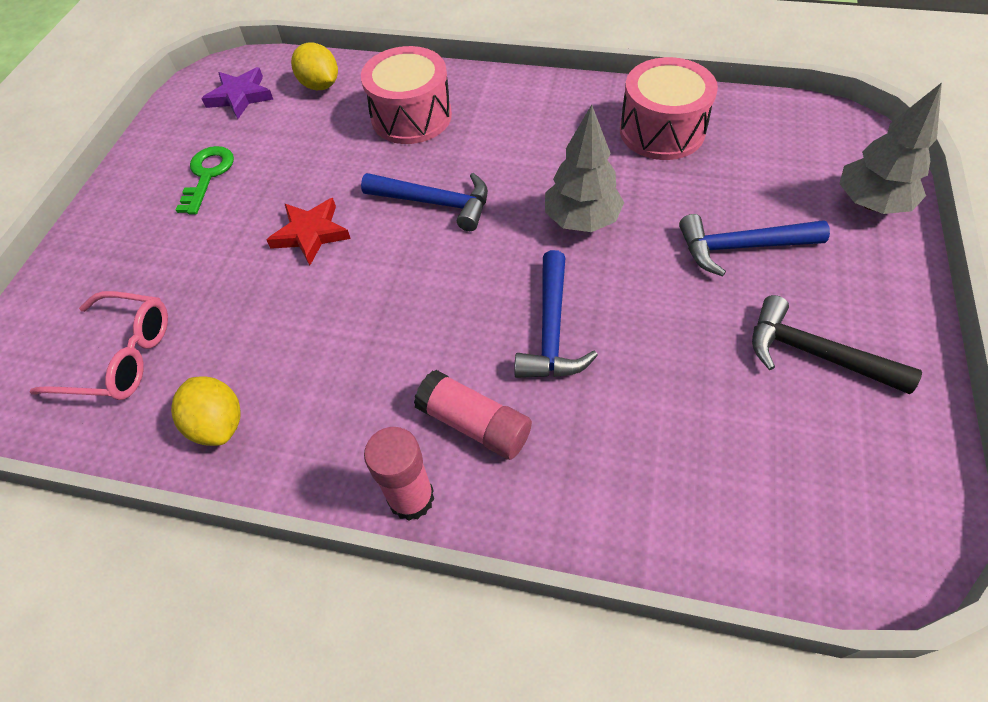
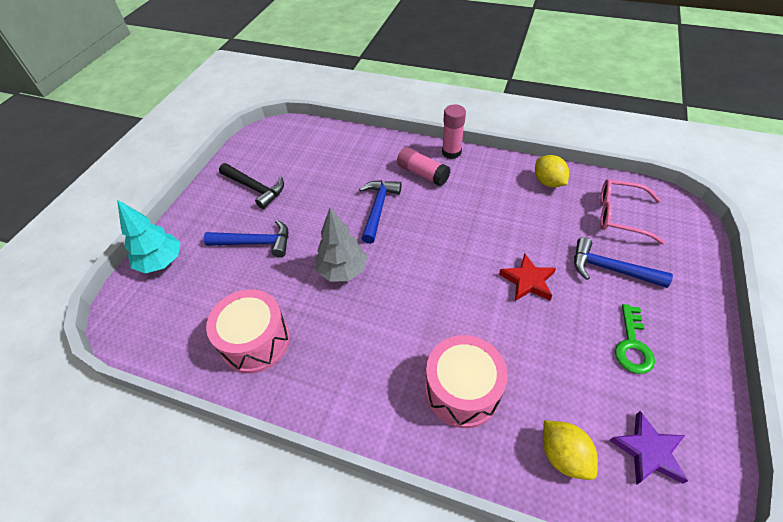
camera: 175 degrees left, 5 degrees down
(435, 203) = (440, 295): blue hammer -> blue hammer (610, 269)
(871, 203) = (161, 262): grey tree -> turquoise tree

